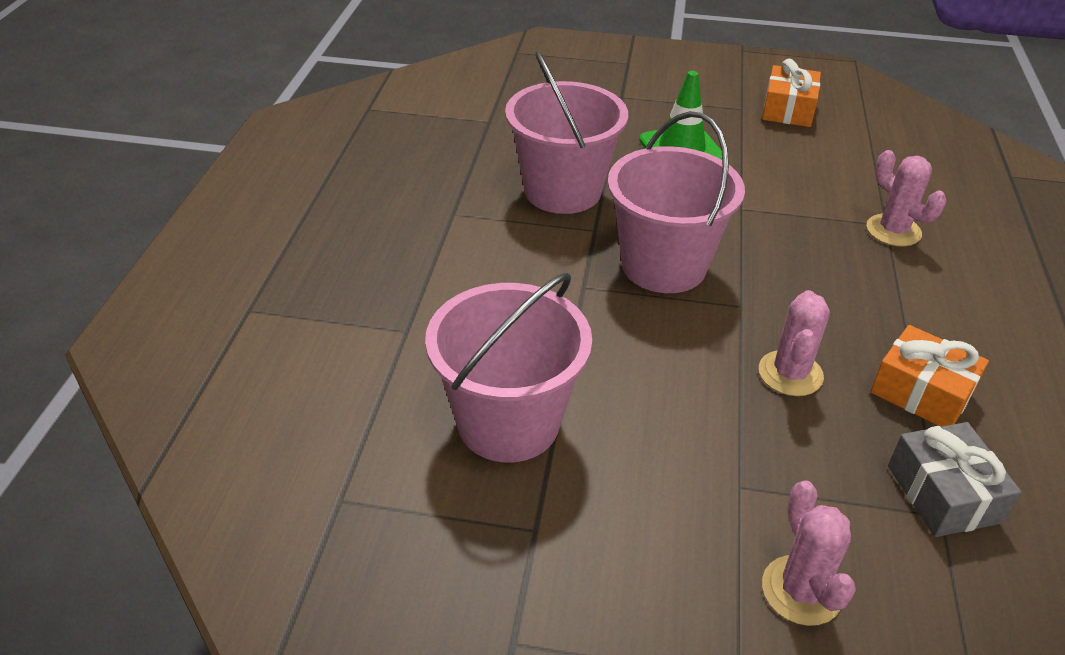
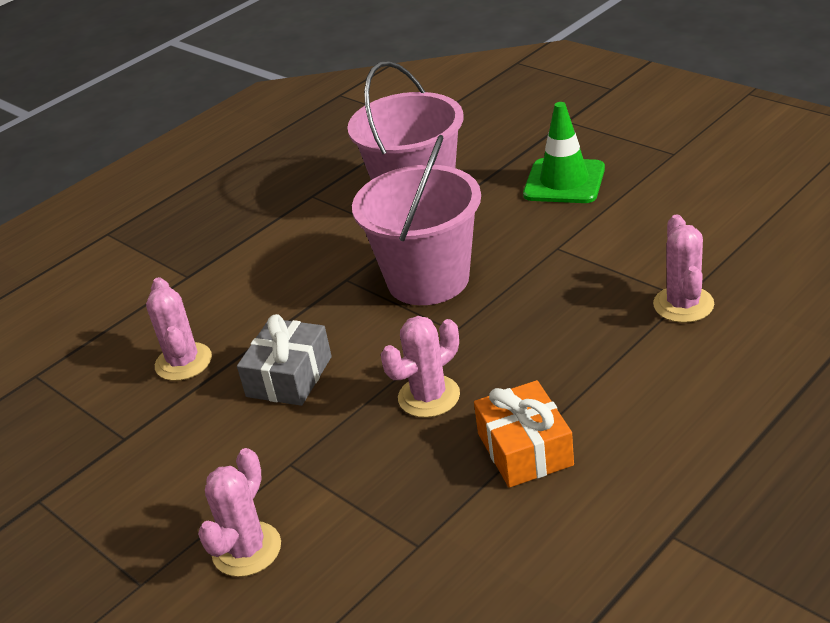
camera: 40 degrees right, 5 degrees down
(508, 422) = (183, 362): pink bucket -> pink cactus
(788, 110) = (721, 163): orange gift -> none
(943, 494) = (439, 531): grey gift -> grey gift (289, 376)

